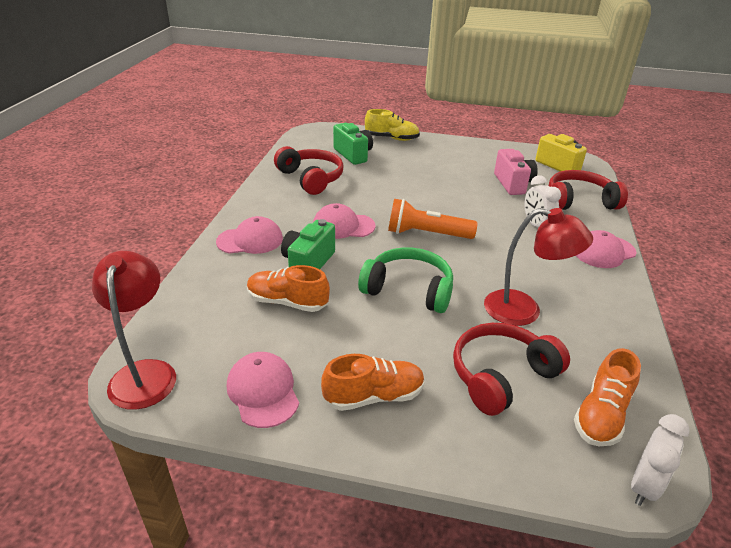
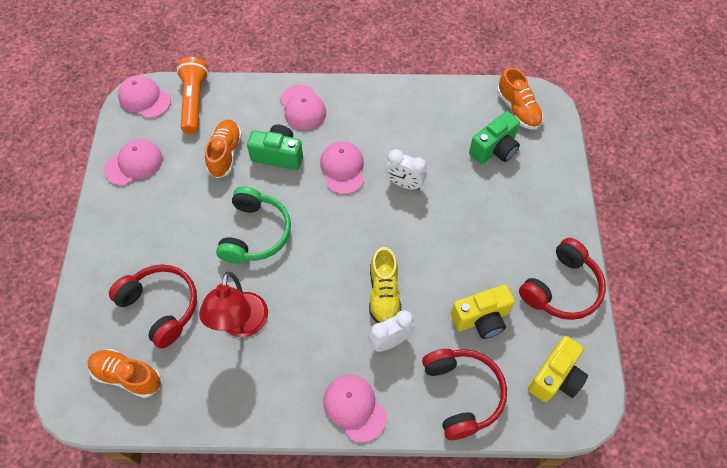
camera: 80 degrees right, 25 degrees up
(145, 373) = (144, 98): red lamp -> pink cap
(311, 178) = (425, 124): red headphones -> red headphones (562, 288)
(374, 396) = (134, 226): orange shoe -> orange shoe (518, 109)
(391, 138) = (555, 179): yellow shoe -> yellow shoe (384, 294)
(427, 234) = (346, 238): orange flashlight -> orange flashlight (194, 102)
(513, 184) = (481, 319): pink camera -> yellow camera
(644, 485) = (67, 396): white clock -> white clock (404, 184)

